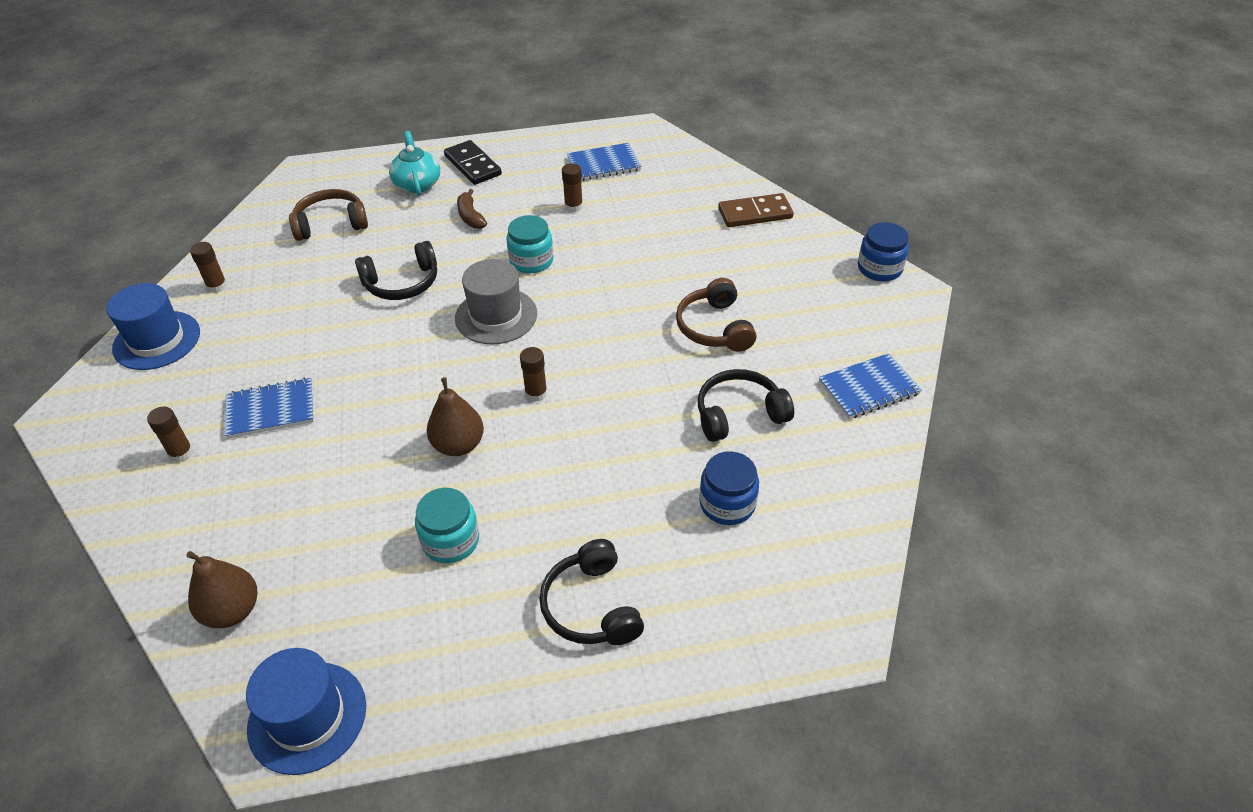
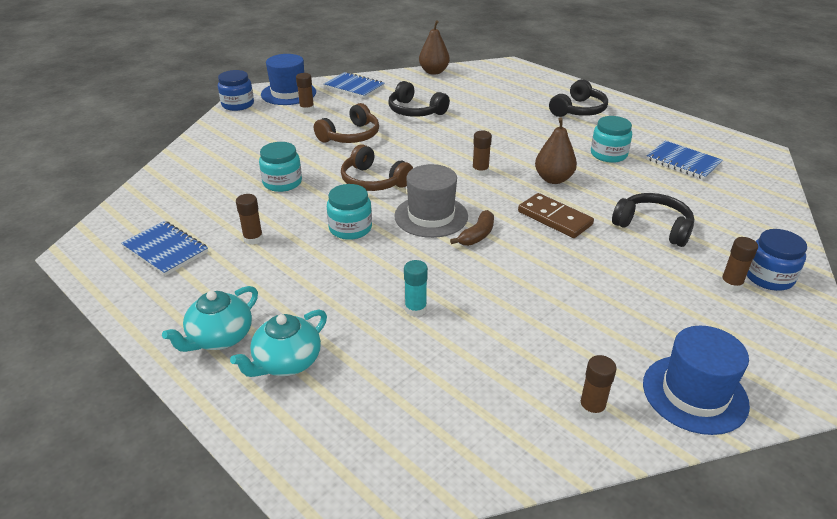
camera: 125 degrees left, 10 degrees down
(232, 611) = (749, 195): brown pear -> brown pear (434, 72)
(270, 410) = (643, 267): blue notebook -> blue notebook (683, 162)
(307, 717) = (736, 149): blue hat -> blue hat (288, 93)
(331, 224) = (415, 387): brown headphones -> brown headphones (373, 181)
(394, 254) = (415, 309): none -> turquoise glue stick
(402, 283) = (447, 281): black headphones -> black headphones (653, 227)
(470, 216) = (316, 291): brown banana -> brown banana (477, 235)
(472, 165) = (219, 337): black domino -> turquoise teapot
(653, 247) = (282, 182): none -> turquoise jar
(727, 504) = (478, 99): blue jar -> blue jar (768, 277)
(755, 214) = (202, 157): brown domino -> brown domino (554, 218)
(823, 319) = (307, 109): none -> brown glue stick

